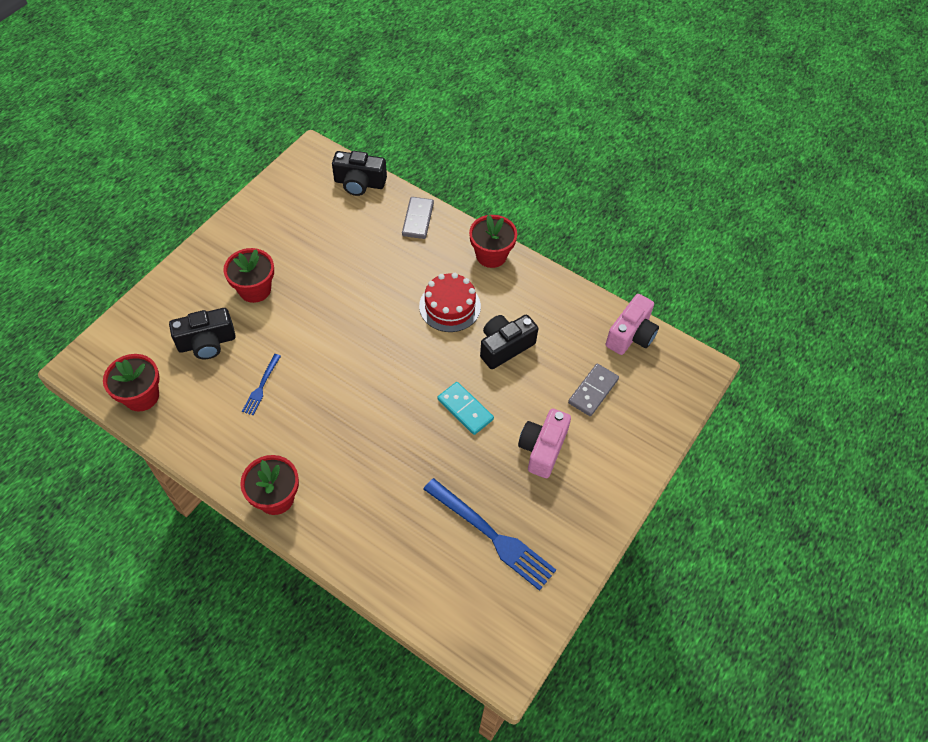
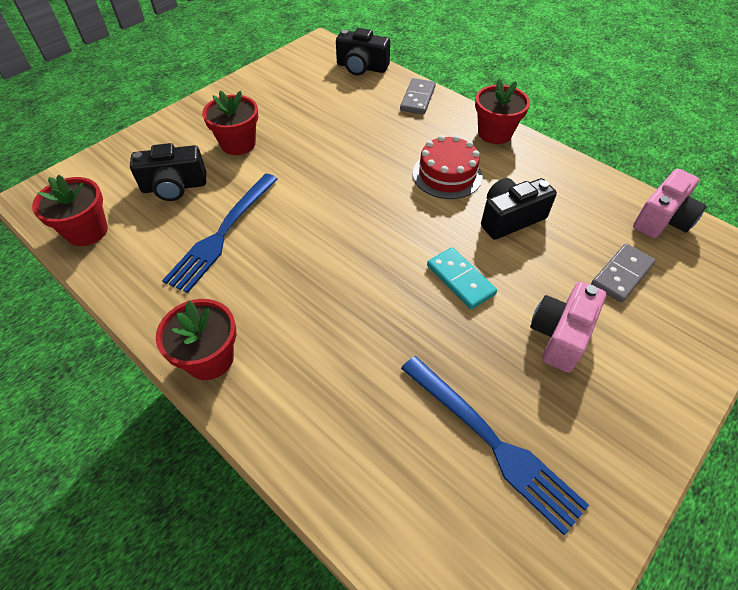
camera: 10 degrees right, 5 degrees down
(261, 386) = (222, 234): blue fork -> blue fork, size x1.99

